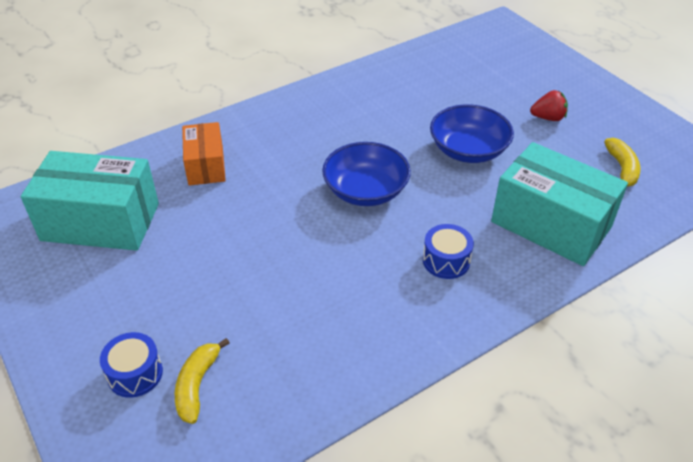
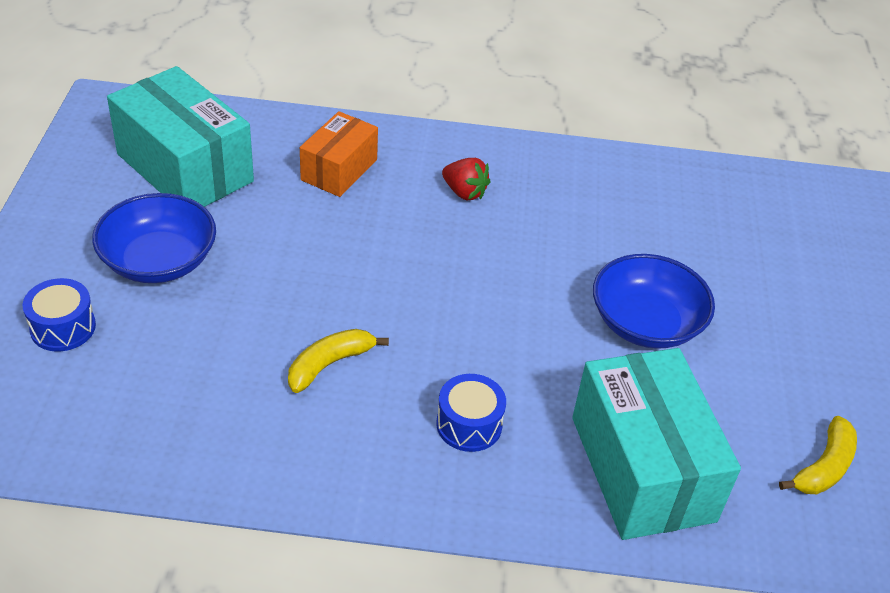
camera: 35 degrees right, 0 degrees up
(197, 385) = (99, 374): yellow banana -> yellow banana (329, 364)
(365, 190) = (471, 295): blue bowl -> blue bowl (159, 260)
(548, 118) = (800, 347): red strawberry -> red strawberry (464, 192)

